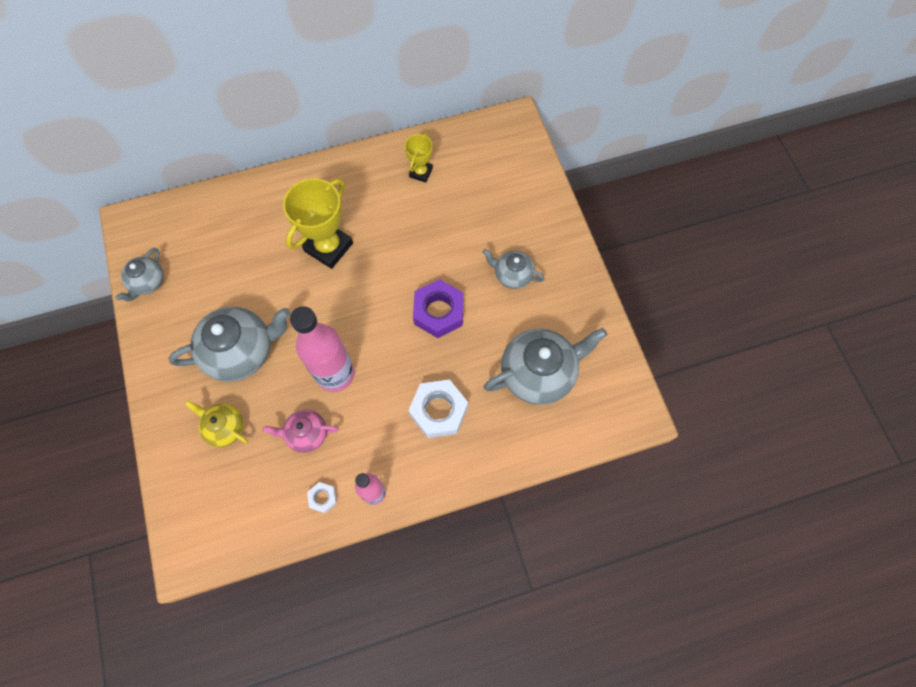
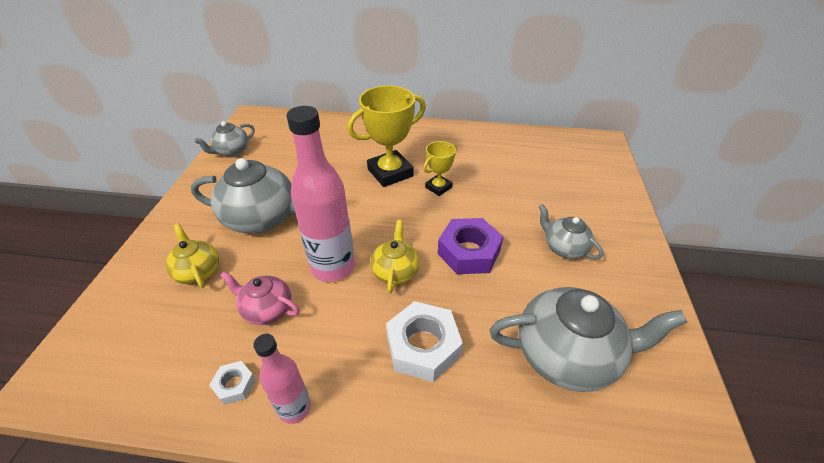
camera: 25 degrees right, 25 degrees down
(388, 356) = (395, 271): none -> yellow teapot
(421, 172) = (499, 150): yellow trophy -> yellow trophy (438, 187)

